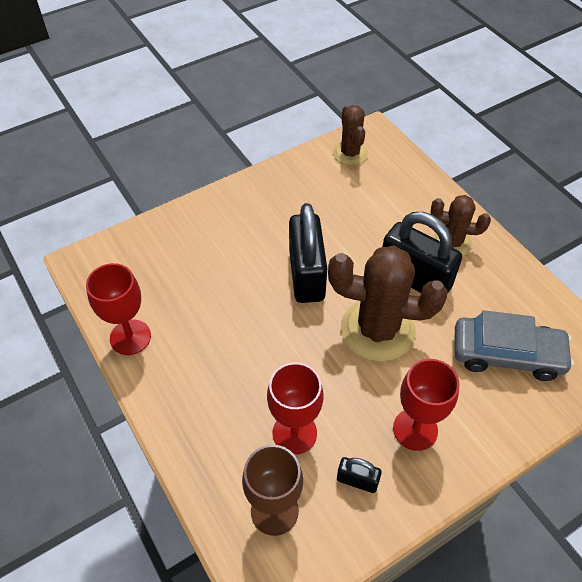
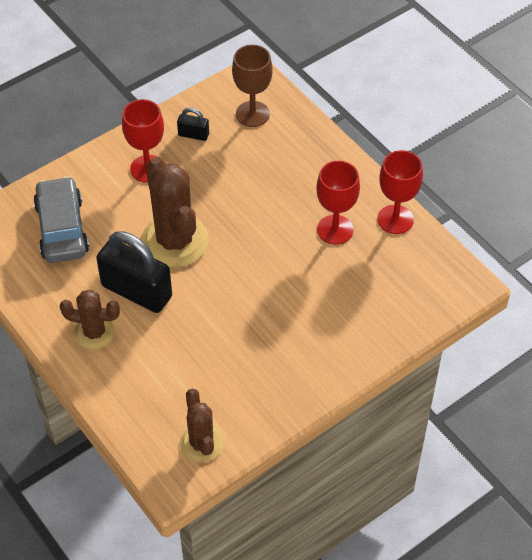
camera: 175 degrees right, 0 degrees up
(294, 433) = (242, 160): red goblet -> red goblet (335, 230)
(306, 275) = (243, 287): black padlock -> none
(377, 330) = (175, 241): brown cactus -> brown cactus turned 60 degrees clockwise
(507, 354) = (62, 228): grey car -> grey car turned 75 degrees clockwise

